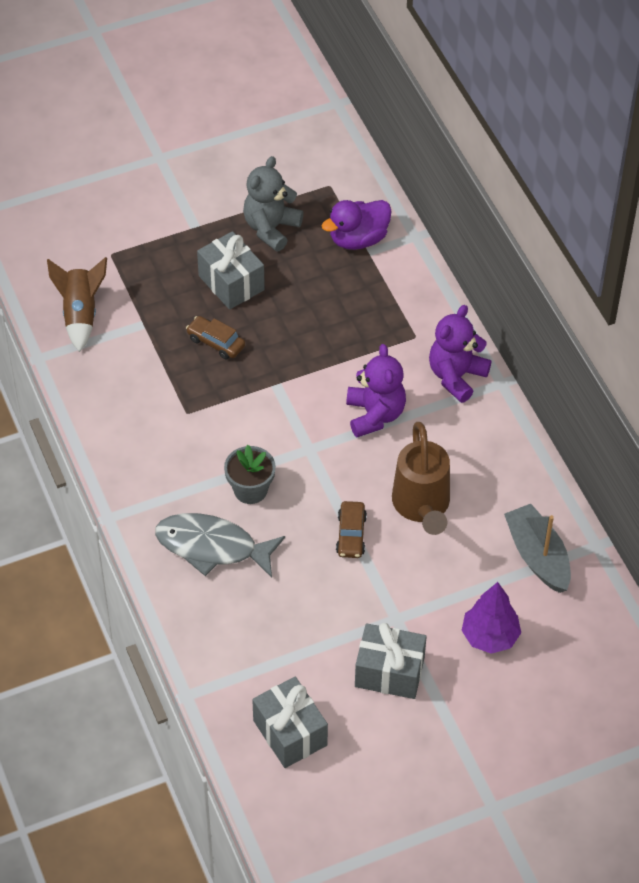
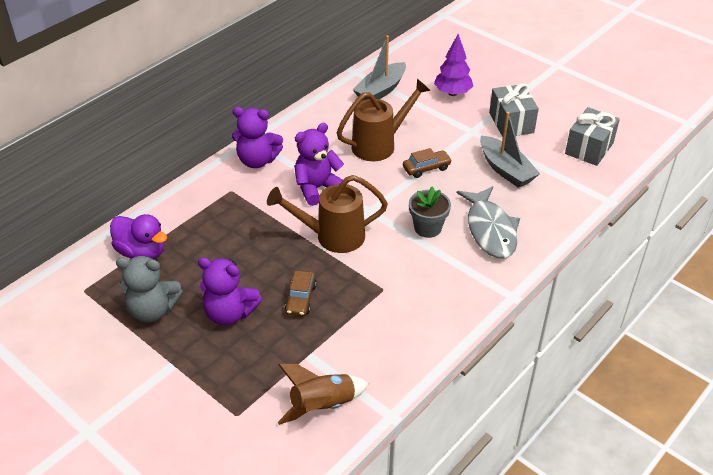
camera: 115 degrees left, 10 degrees down
(231, 283) = (230, 313): grey gift -> purple teddy bear
(288, 399) = (332, 236): none -> brown watering can
(302, 616) = (505, 170): none -> grey boat

